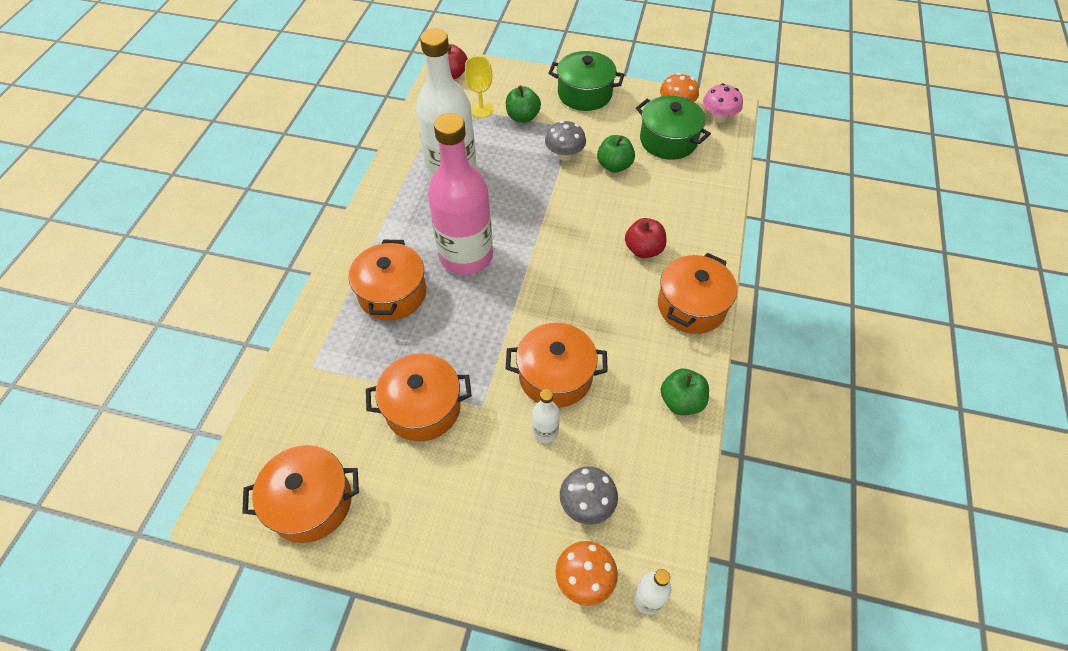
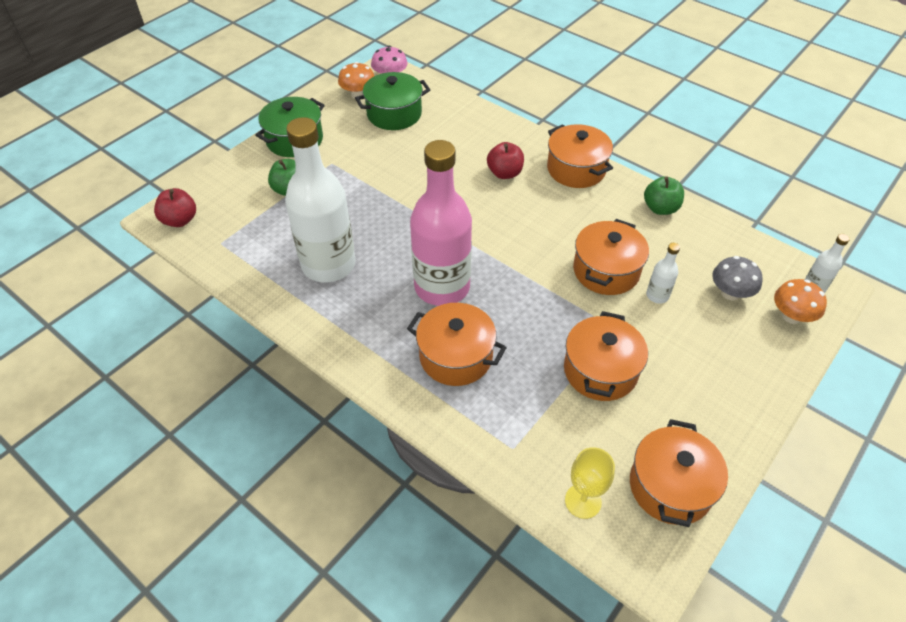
camera: 65 degrees left, 5 degrees down
(481, 109) = (253, 215): yellow goblet -> yellow goblet (583, 501)
(564, 155) = (362, 180): grey mushroom -> none
(614, 166) = (399, 155): green apple -> none

